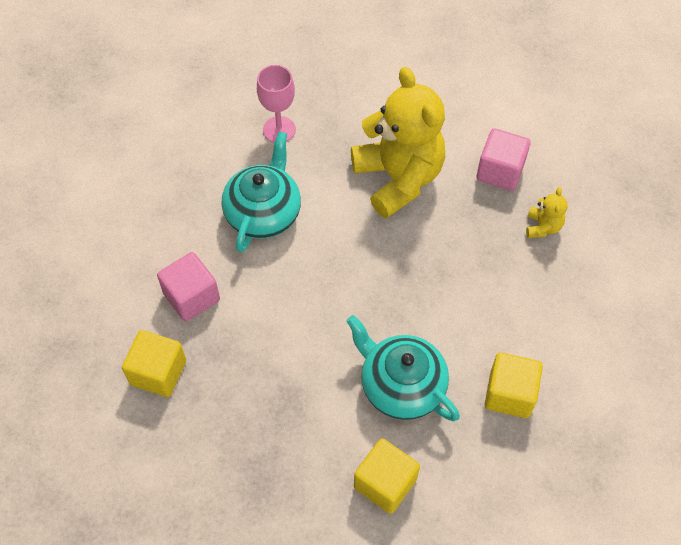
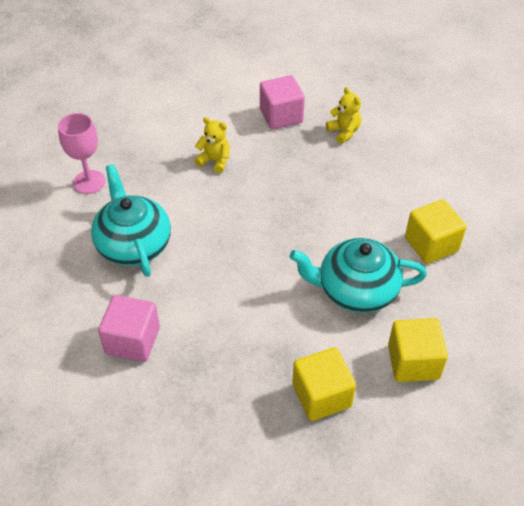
camera: 40 degrees left, 10 degrees down
(158, 372) = (160, 416): yellow cube -> yellow cube (321, 395)
(398, 178) = (215, 161): yellow teddy bear -> yellow teddy bear, size x0.41

